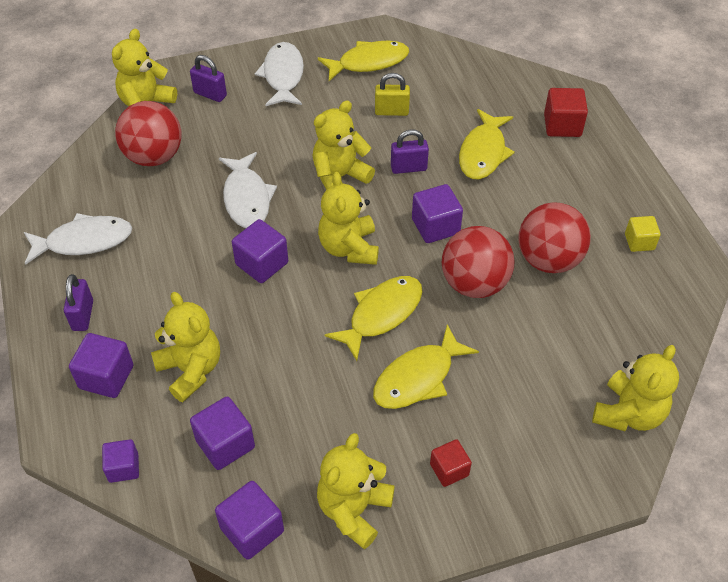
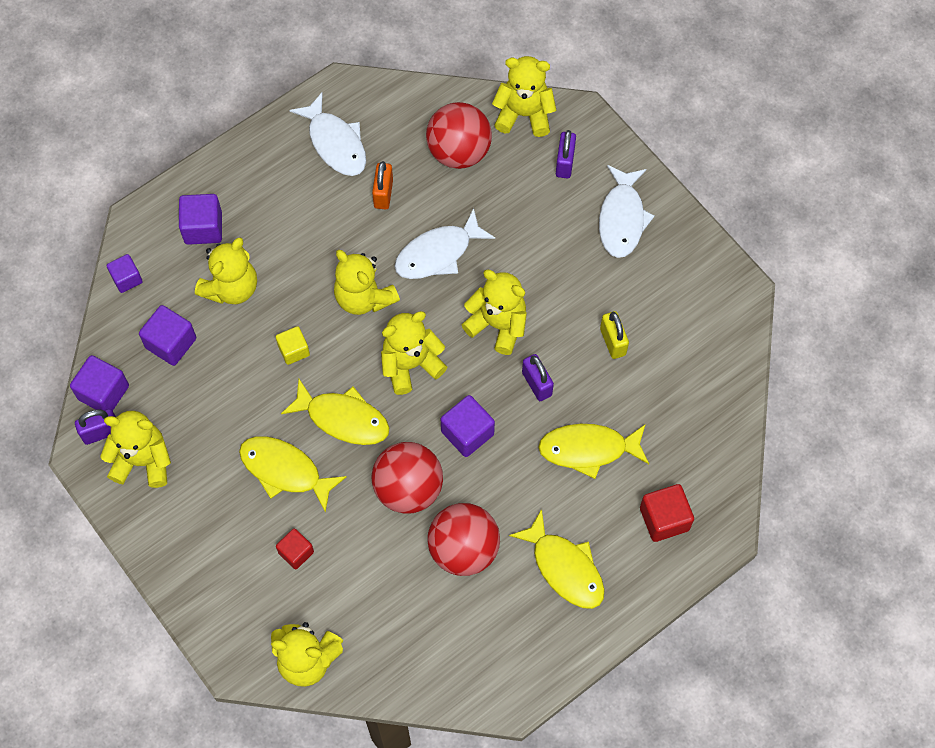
camera: 70 degrees right, 15 degrees up
(83, 315) = (257, 181): purple padlock -> purple padlock (101, 432)
(162, 220) = (383, 194): none -> orange padlock
(262, 264) = (364, 297): purple cube -> yellow teddy bear
(283, 76) = (622, 219): white fish -> white fish turned 120 degrees clockwise
(369, 62) = (680, 294): yellow fish -> yellow fish (565, 567)
(449, 470) = (202, 523): red cube -> red cube (296, 552)
(639, 242) = (521, 632): yellow cube -> yellow cube (294, 350)

